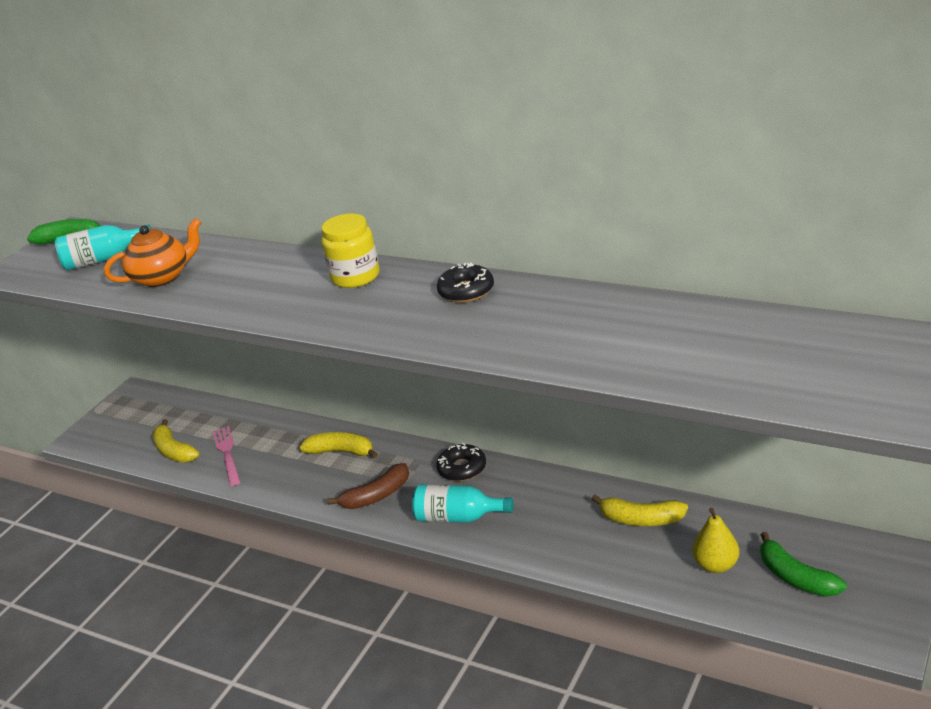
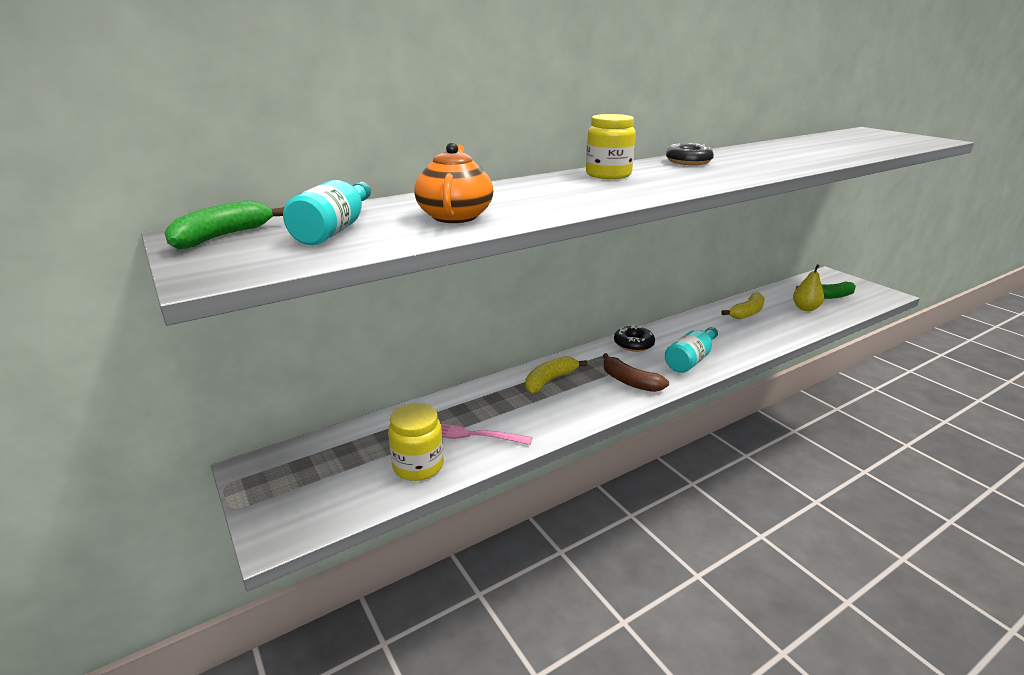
camera: 65 degrees left, 5 degrees down
(174, 451) = (418, 466): yellow banana -> yellow jar
(376, 496) = (630, 382): brown banana -> brown banana turned 135 degrees clockwise

